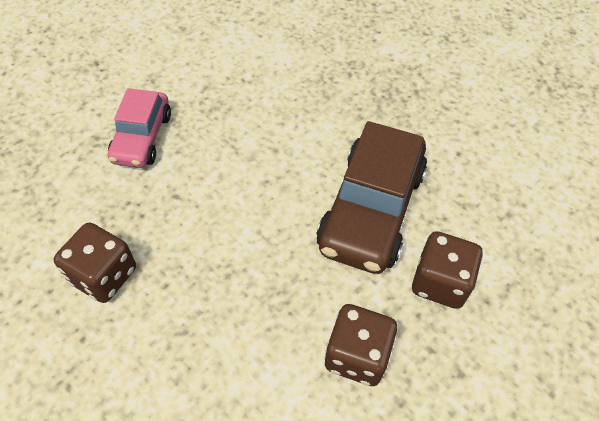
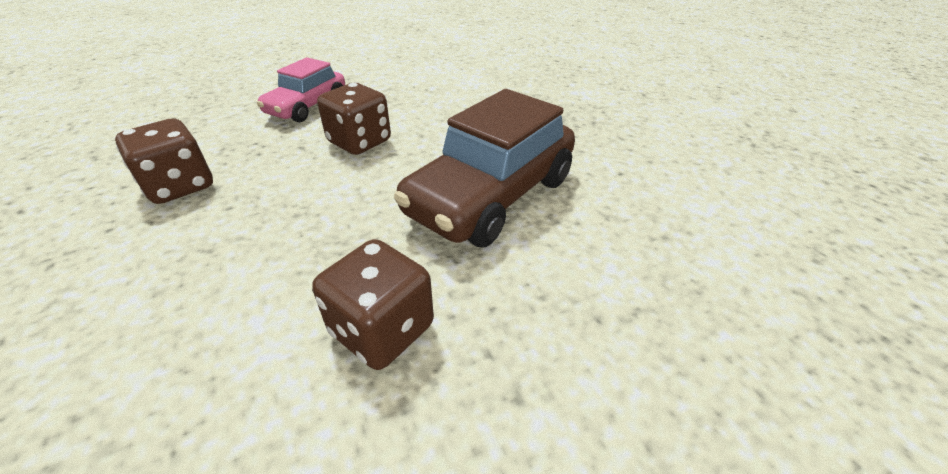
camera: 20 degrees right, 15 degrees down
(440, 282) = (539, 281): brown dice -> brown dice (359, 142)

